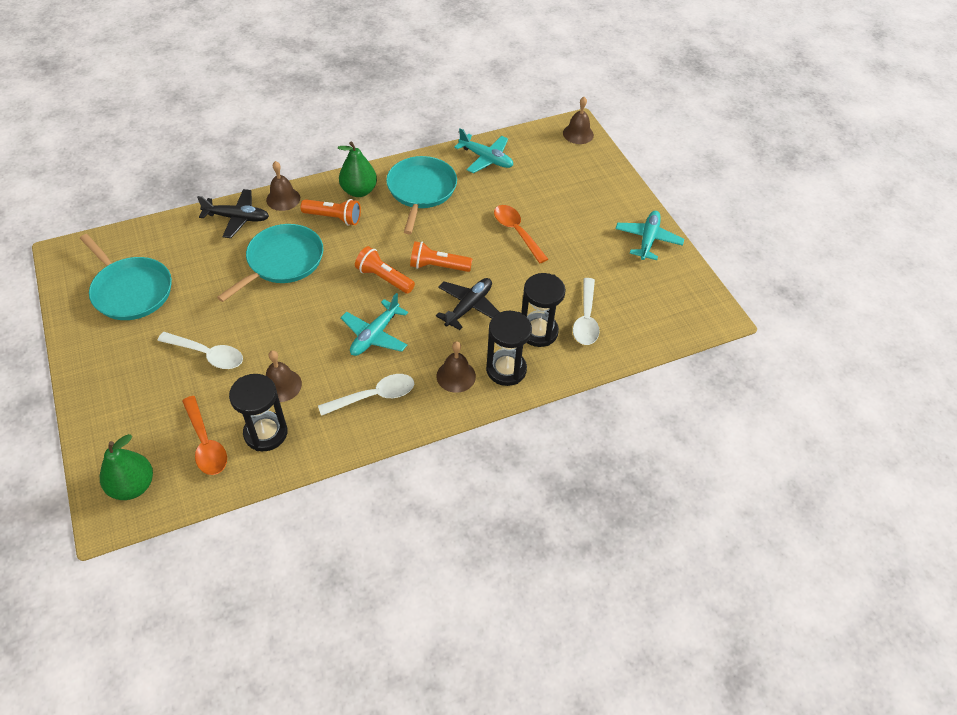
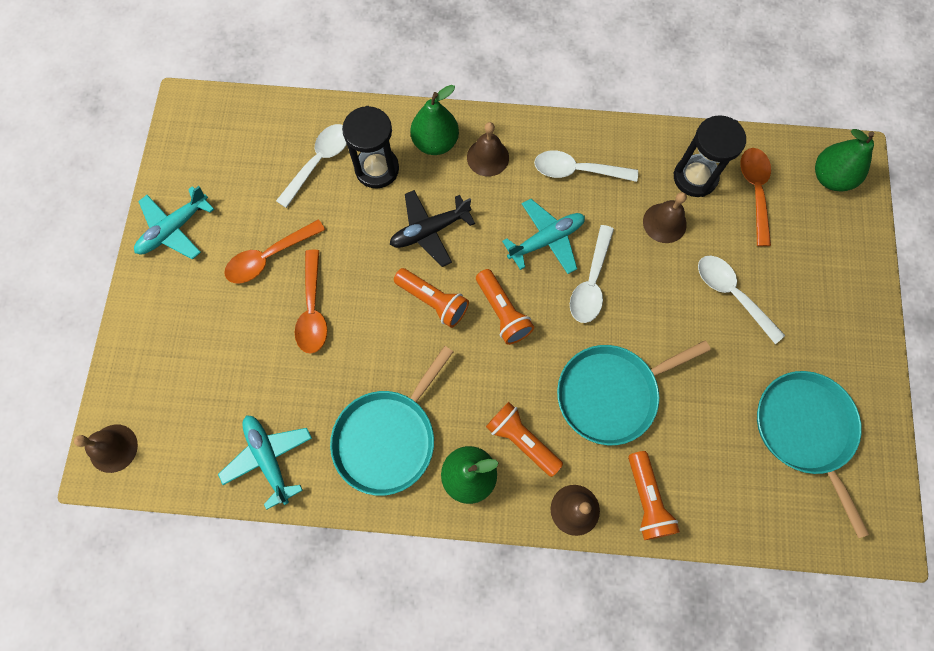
camera: 150 degrees left, 20 degrees up
(237, 218) = (646, 500): black plane -> orange flashlight
(326, 320) = (591, 282): none -> white spoon
(506, 369) = (435, 142): black hourglass -> green pear
(570, 249) = (269, 257): none -> orange spoon

